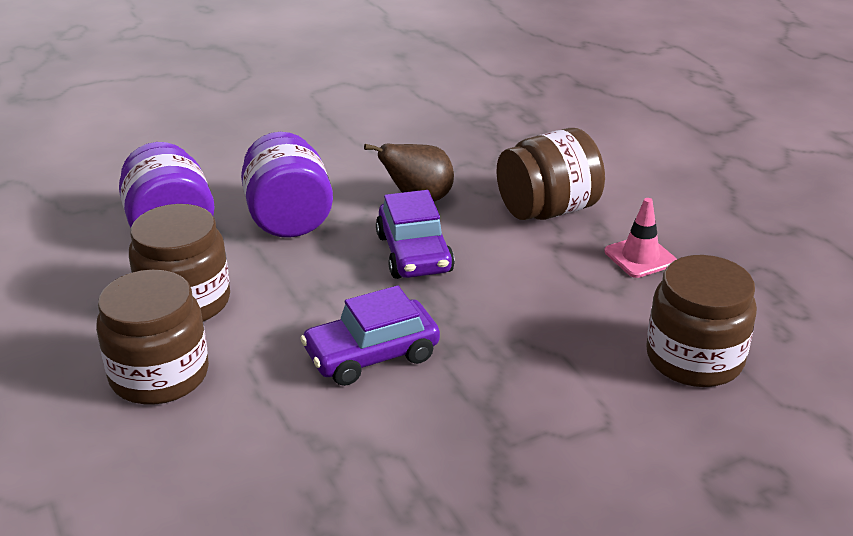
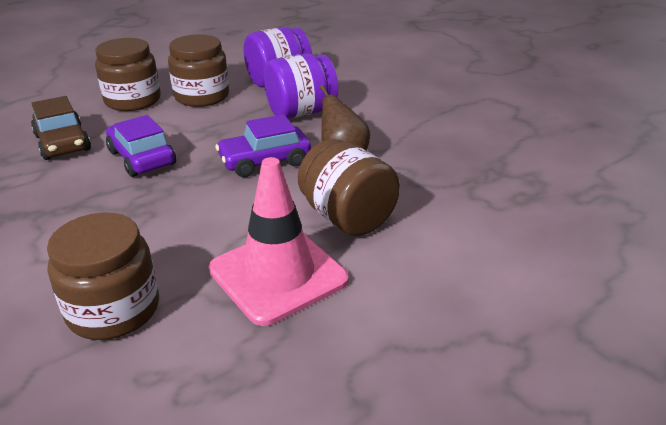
camera: 80 degrees right, 0 degrees up
(291, 442) = (63, 143): none -> brown car
(640, 257) = (278, 275): pink traffic cone -> pink traffic cone, size x1.96

